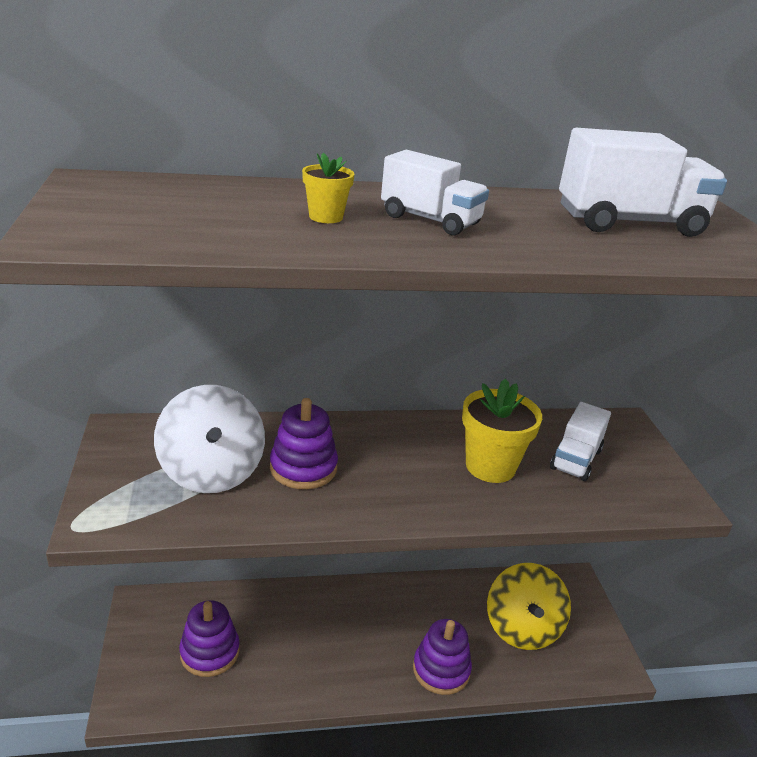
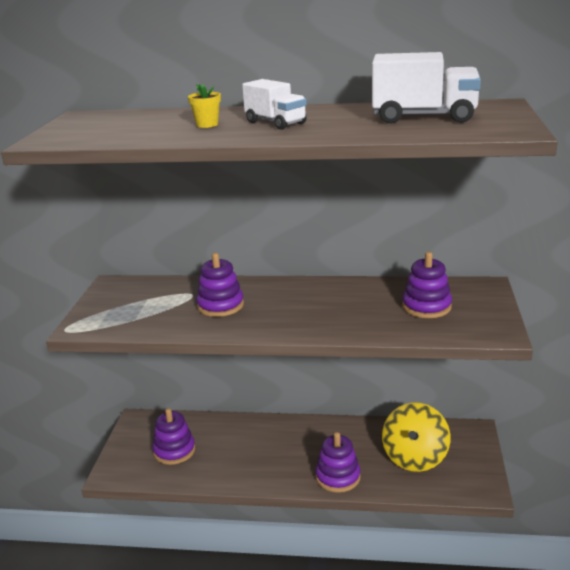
camera: 20 degrees right, 5 degrees down
(211, 471) = (159, 305): white spinning top -> none
(490, 466) = (356, 308): yellow flower pot -> none
(575, 459) = (426, 306): white truck -> purple stacking toy

